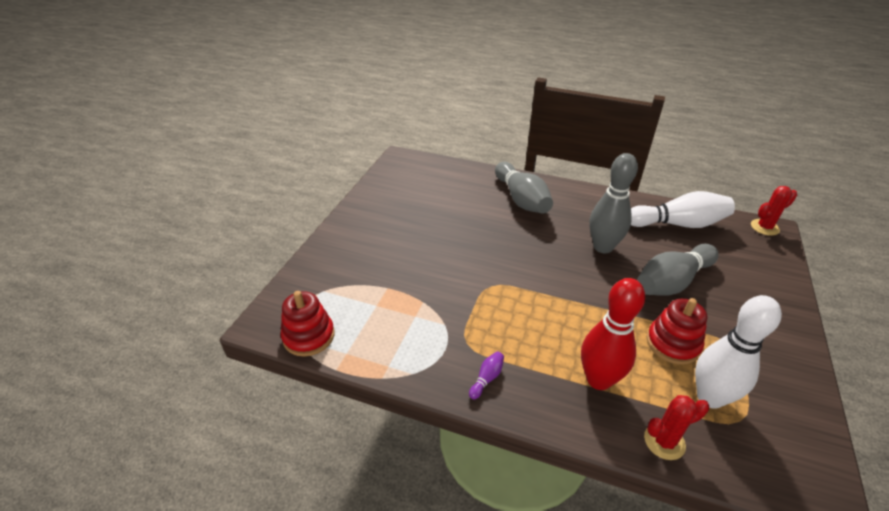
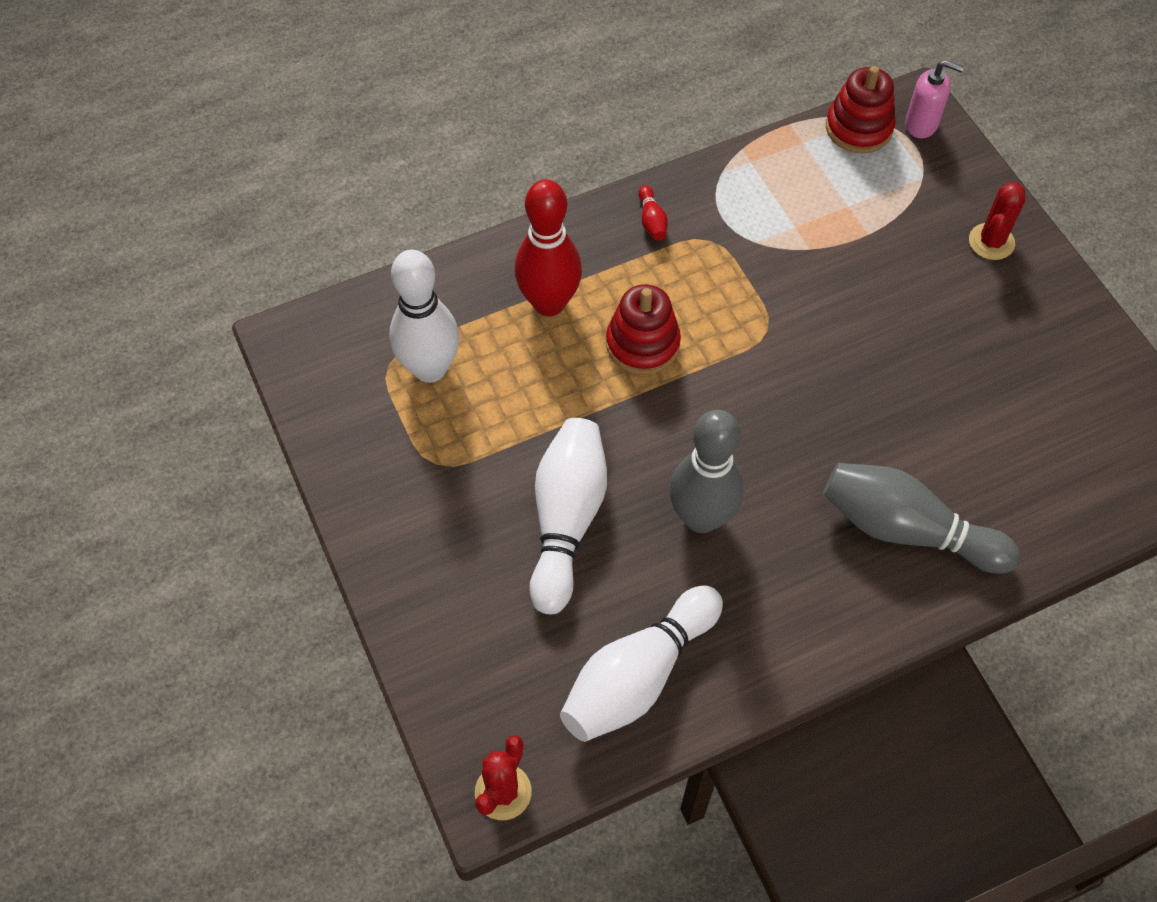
camera: 135 degrees right, 20 degrees up
(279, 313) = (921, 124): none -> pink soap dispenser
(487, 378) = (652, 221): purple bowling pin -> red bowling pin
(664, 441) = (447, 286): red cactus -> red cactus (991, 242)
(672, 282) = (566, 520): grey bowling pin -> white bowling pin
(673, 344) = (505, 411): red stacking toy -> red stacking toy (642, 344)

